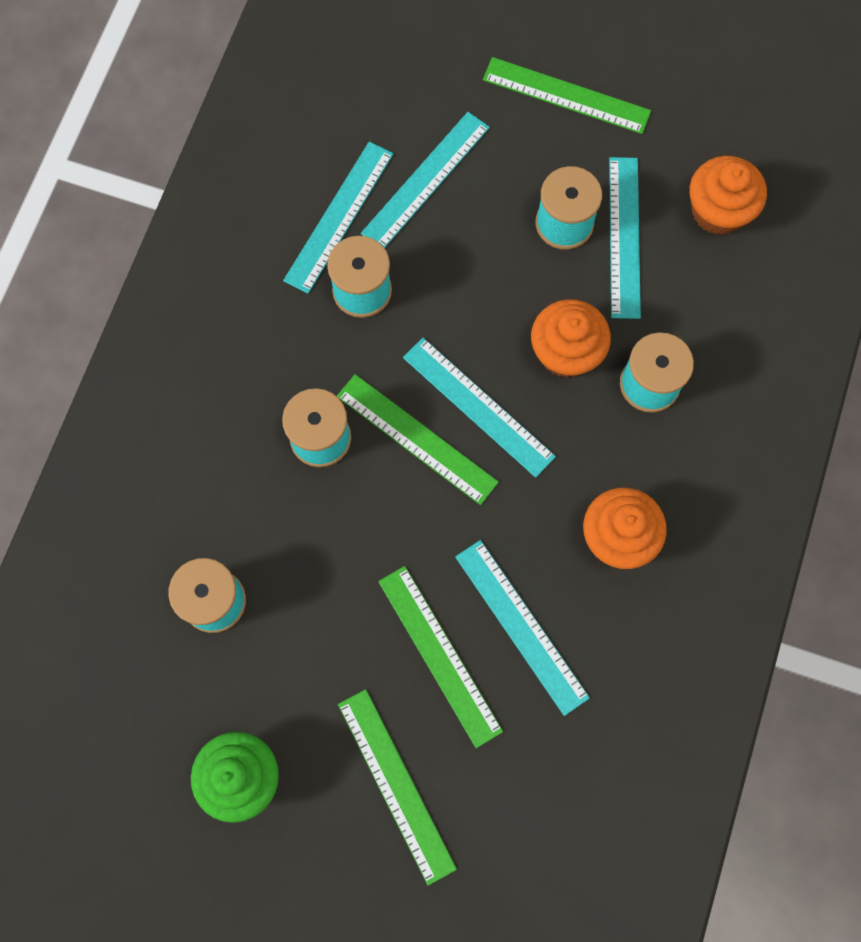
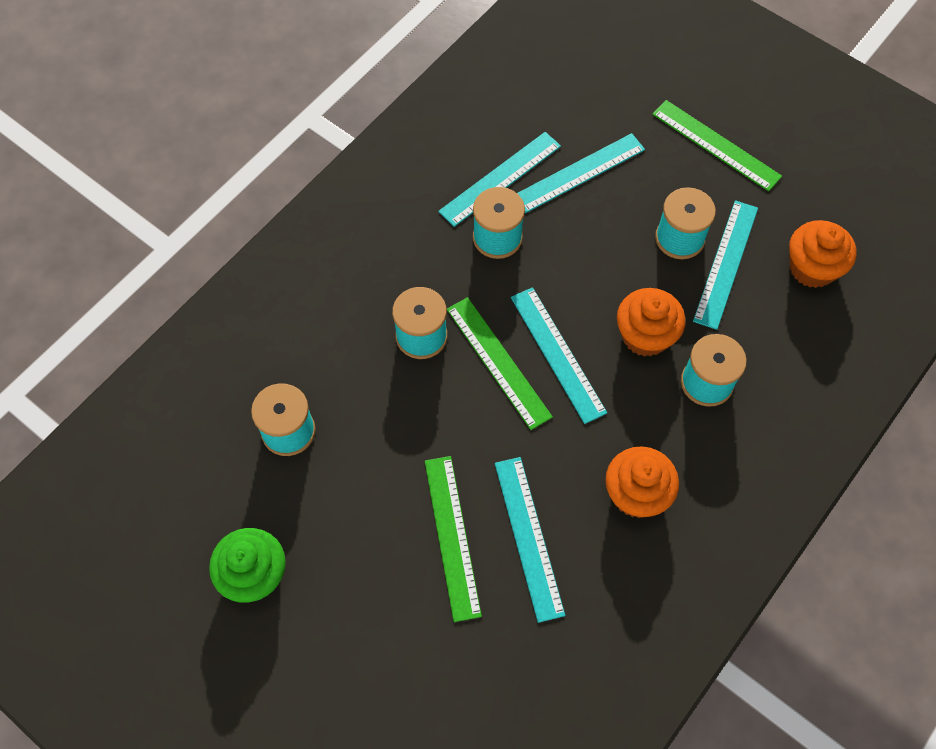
camera: 20 degrees right, 10 degrees down
(396, 785) = (376, 628): green ruler -> none

